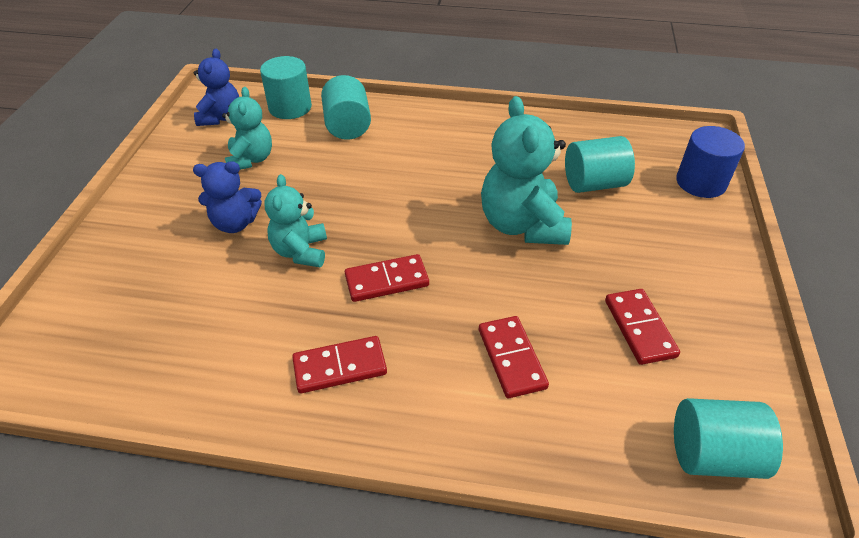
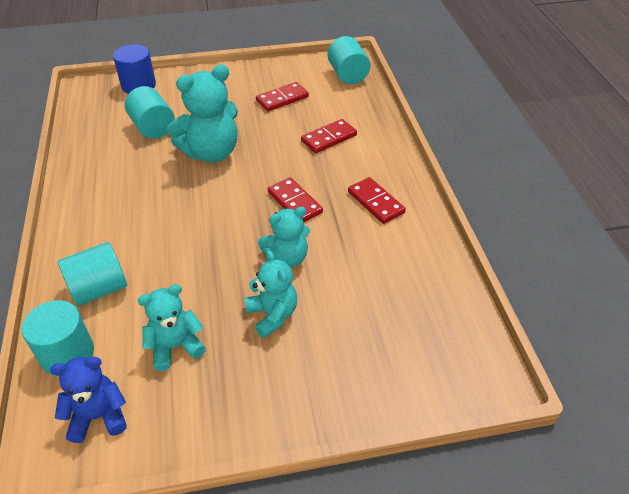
camera: 110 degrees left, 0 degrees up
(235, 223) = (272, 315): blue teddy bear -> turquoise teddy bear

